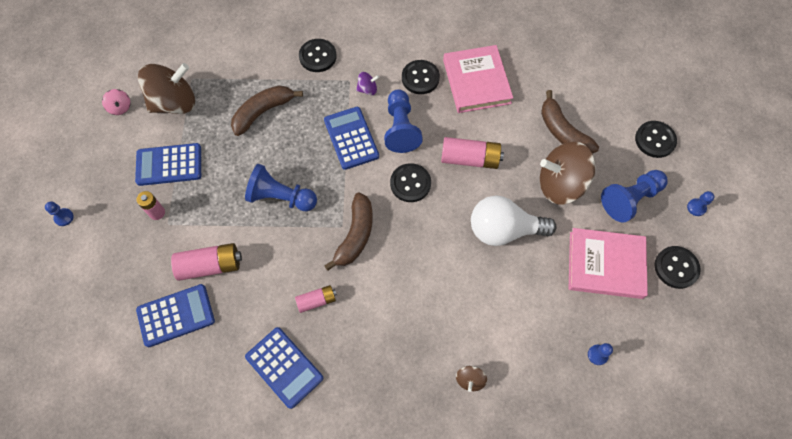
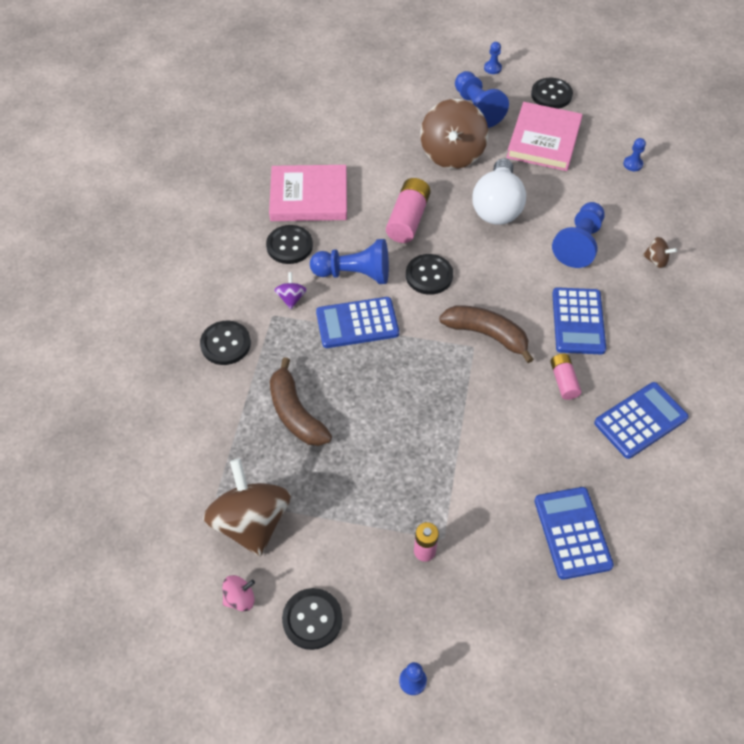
camera: 80 degrees left, 10 degrees down
(169, 165) = (353, 533): blue calculator -> blue calculator (578, 321)
(210, 266) = (509, 489): pink battery -> none
(281, 197) = (425, 404): blue pawn -> blue pawn (579, 243)
(562, 132) = (390, 140): brown banana -> none
(655, 140) = (415, 78): black button -> black button (312, 619)

